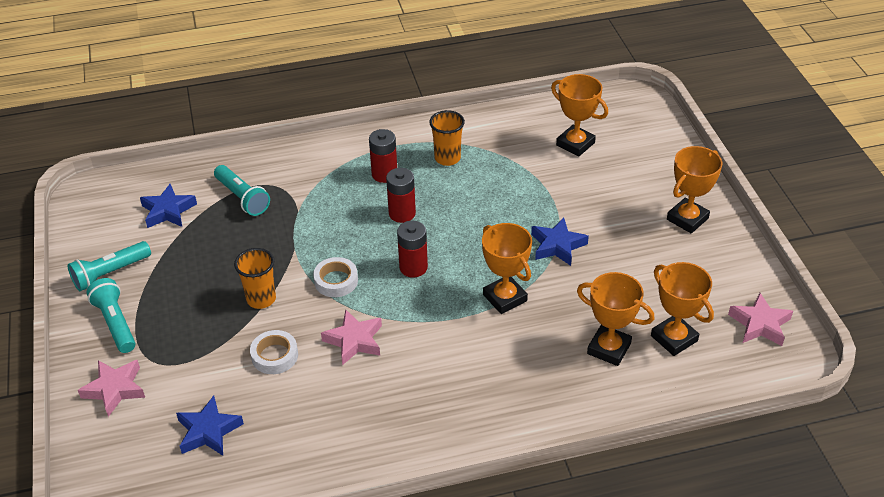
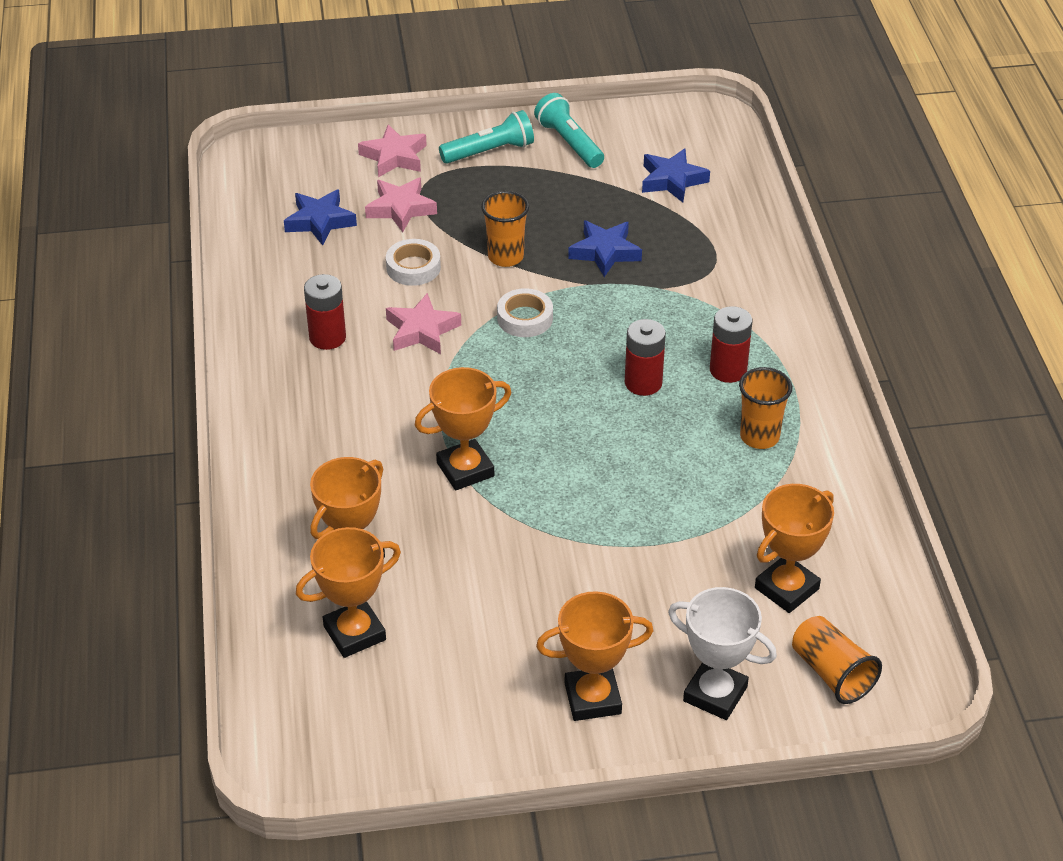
camera: 95 degrees right, 0 degrees up
(242, 198) = (690, 240): turquoise flashlight -> none
(413, 267) = (537, 387): red battery -> red battery (327, 337)
(557, 245) = (556, 535): blue star -> blue star (605, 252)
(634, 126) = (831, 673): none -> orange cup
(665, 169) = (715, 694): none -> white trophy
(687, 219) = (592, 698): orange trophy -> orange trophy turned 60 degrees counterclockwise
(760, 324) = (358, 738): pink star -> pink star (401, 209)

